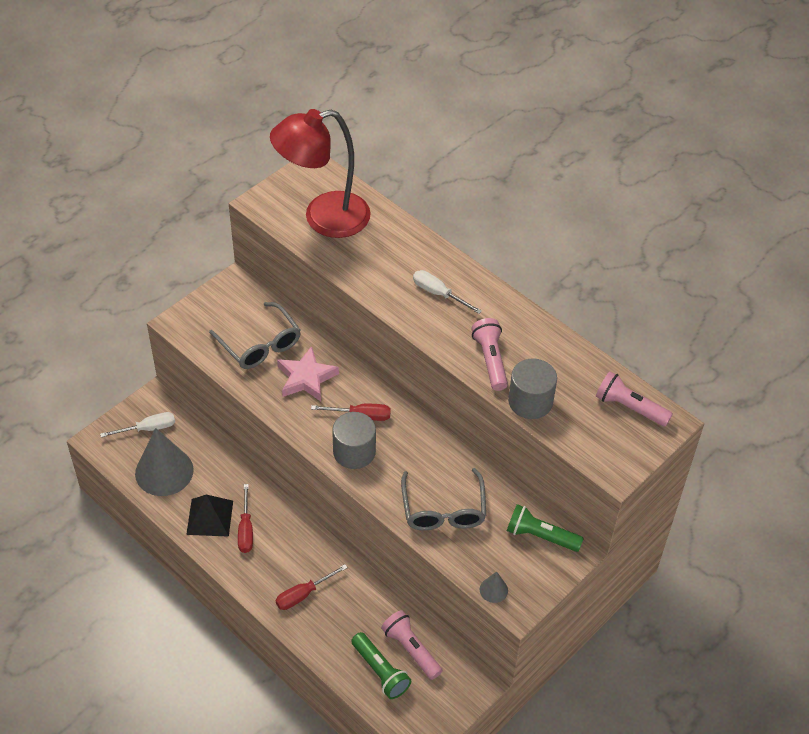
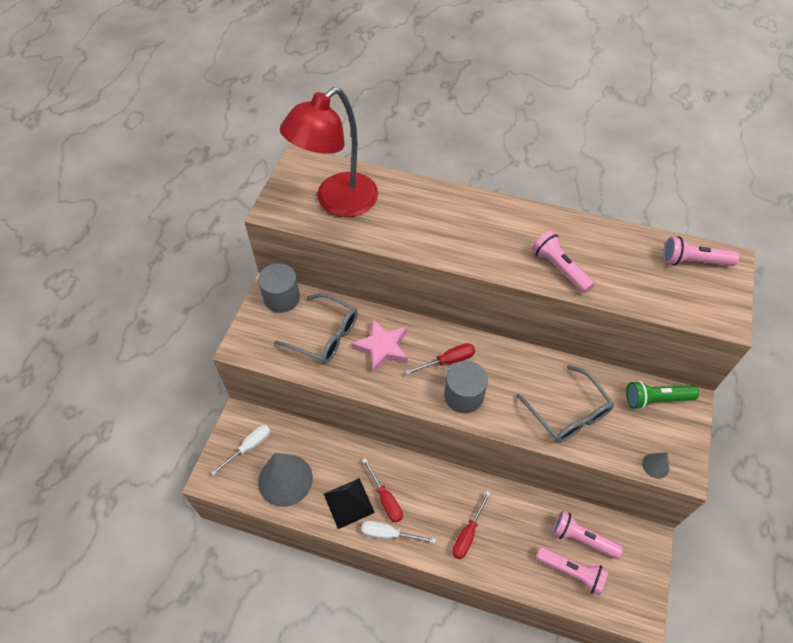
camera: 25 degrees left, 5 degrees up
(380, 671) = (571, 572): green flashlight -> pink flashlight
(438, 294) = (477, 229): white screwdriver -> white screwdriver (389, 534)
(530, 401) = (617, 290): grey cylinder -> grey cylinder (281, 298)

